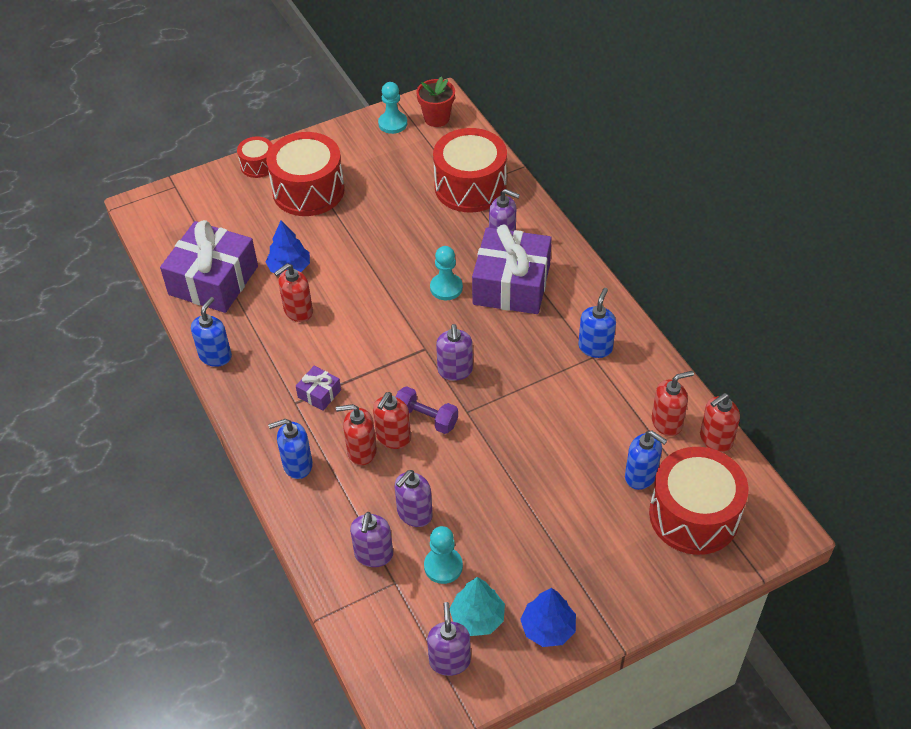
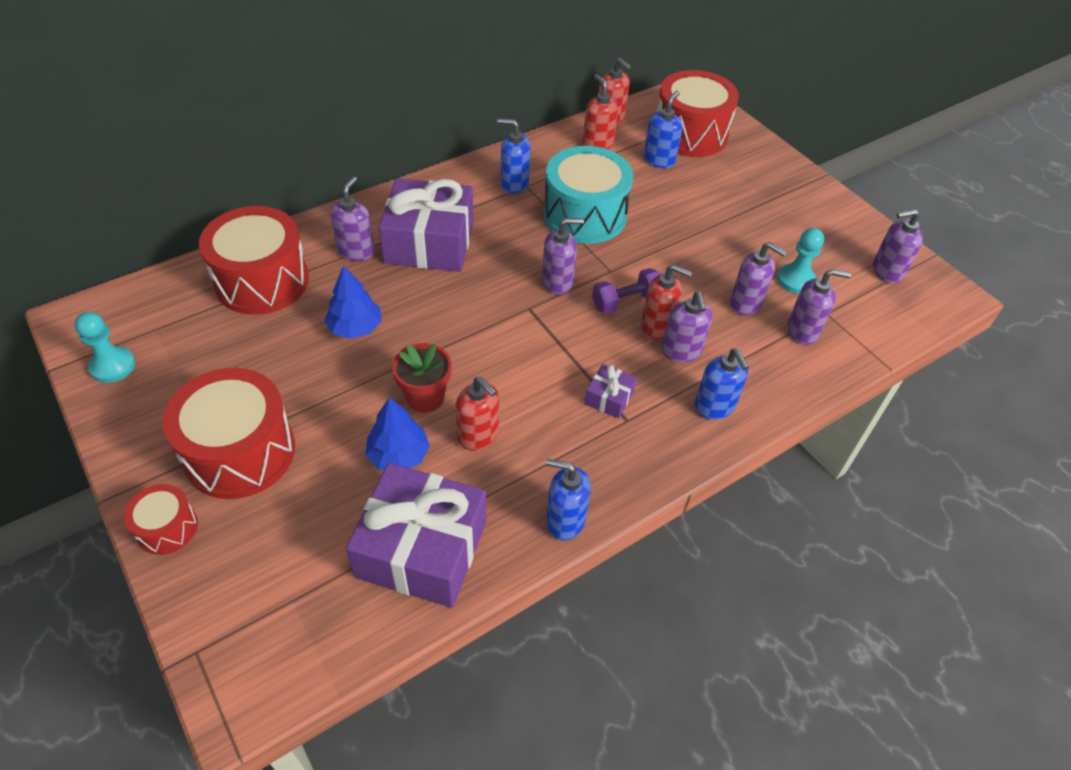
camera: 100 degrees left, 0 degrees up
(361, 451) = (681, 351): red soap dispenser -> purple soap dispenser
(426, 418) = (626, 302): purple dumbbell -> purple dumbbell turned 45 degrees clockwise
(436, 118) = (115, 319): red flower pot -> red flower pot (425, 397)
(446, 288) = (435, 295): turquoise pawn -> none
(477, 618) = (838, 255): turquoise tree -> none
(547, 399) = (585, 215): none -> turquoise drum
(548, 628) = (828, 213): blue tree -> blue tree (355, 327)

